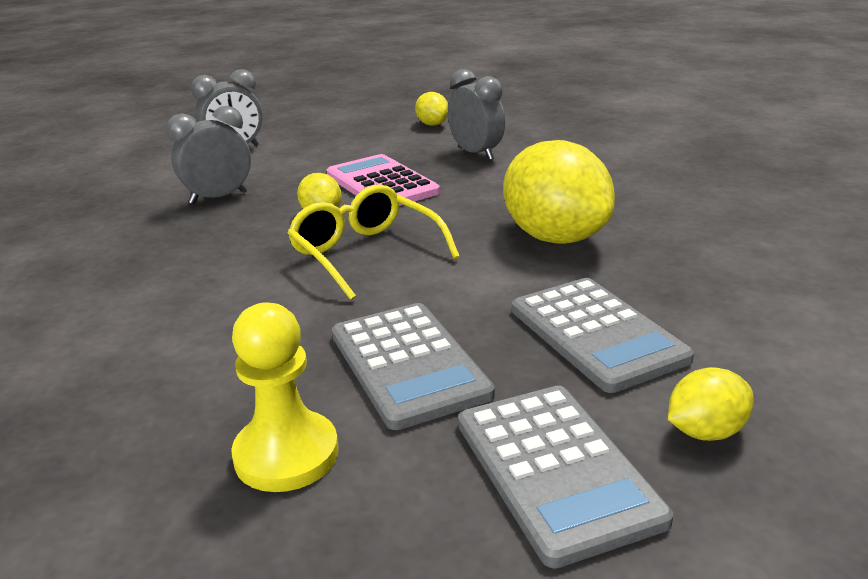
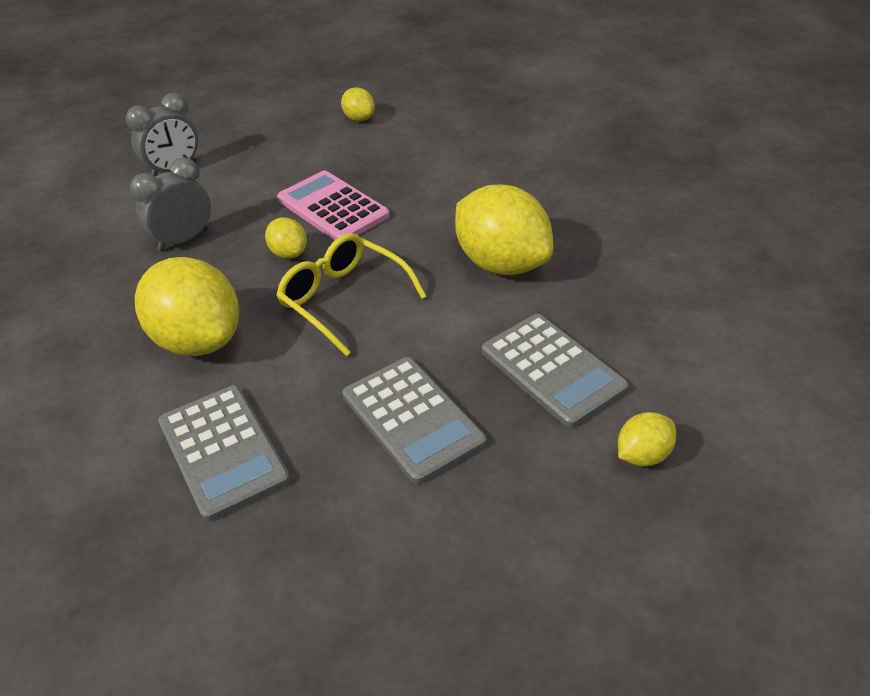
camera: 10 degrees left, 15 degrees up
(194, 274) = (198, 340): none -> yellow lemon
(286, 454) = (343, 518): yellow pawn -> none
(476, 154) = (410, 159): grey clock -> none
(555, 470) = (543, 503): grey calculator -> grey calculator (223, 451)

